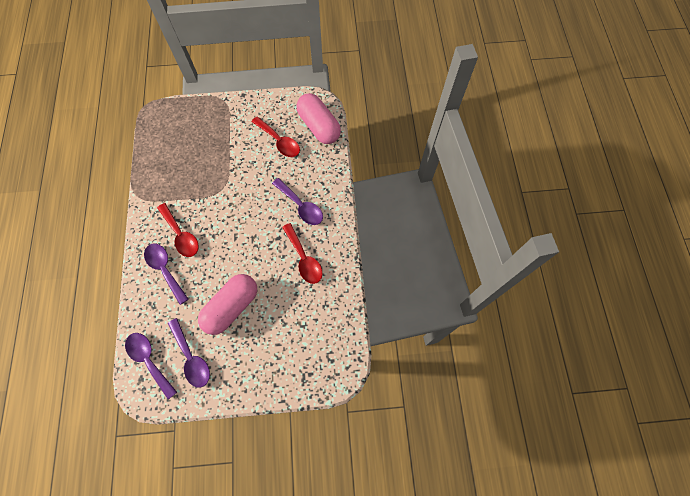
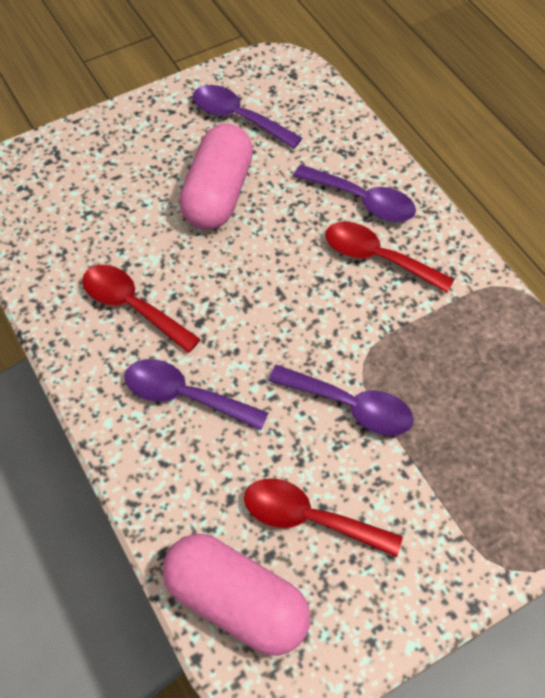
camera: 155 degrees right, 10 degrees down
(149, 360) = (296, 94): purple spoon -> purple spoon (350, 406)

